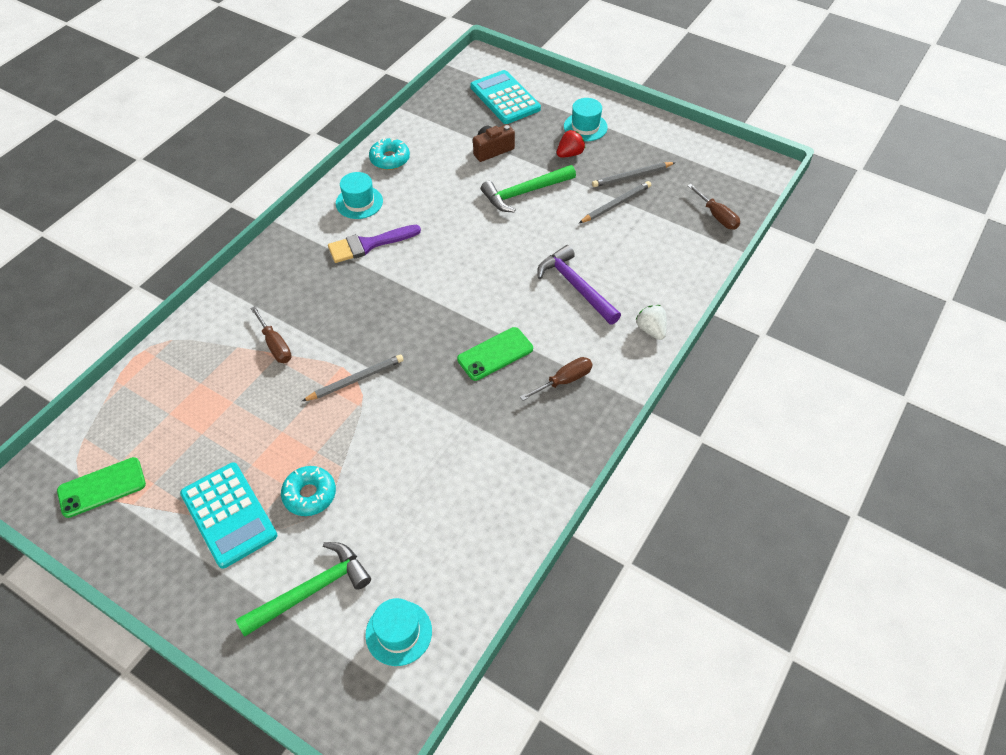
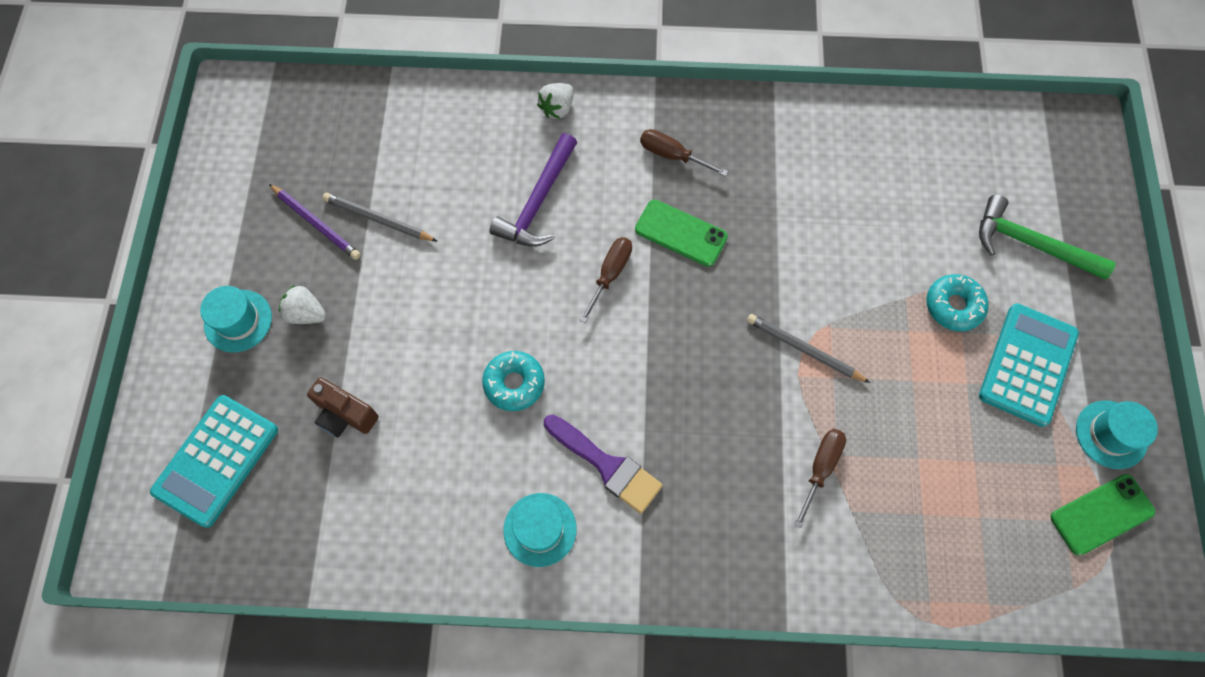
camera: 120 degrees left, 15 degrees up
(102, 487) = (1101, 514): green phone -> green phone turned 60 degrees counterclockwise
(390, 159) = (432, 544): turquoise donut -> turquoise donut (514, 383)
(398, 633) = (1007, 157): turquoise hat -> turquoise hat (1111, 434)
(524, 192) = (410, 331): green hammer -> none
(570, 154) = (306, 313): red strawberry -> white strawberry
(632, 176) = (316, 223): grey pencil -> purple pencil
(717, 216) = (345, 111): brown screwdriver -> brown screwdriver (610, 274)

